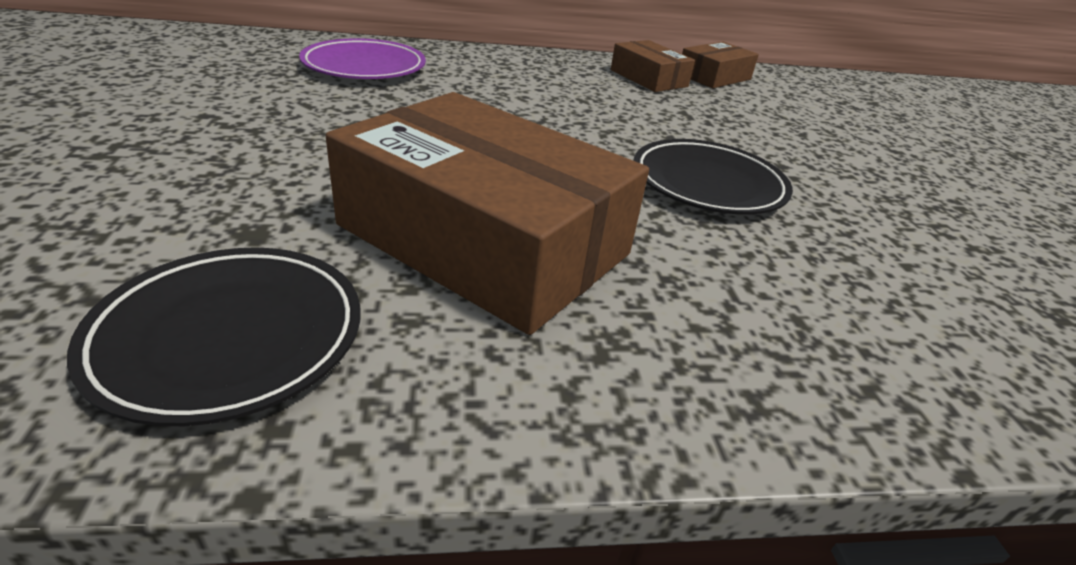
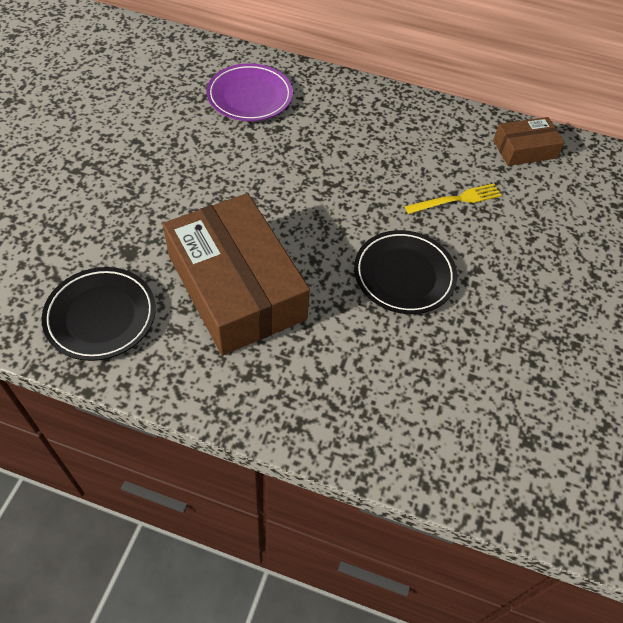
camera: 25 degrees right, 20 degrees up
(648, 78) = (461, 143): brown box -> none
(692, 116) = (456, 199): none -> yellow fork

